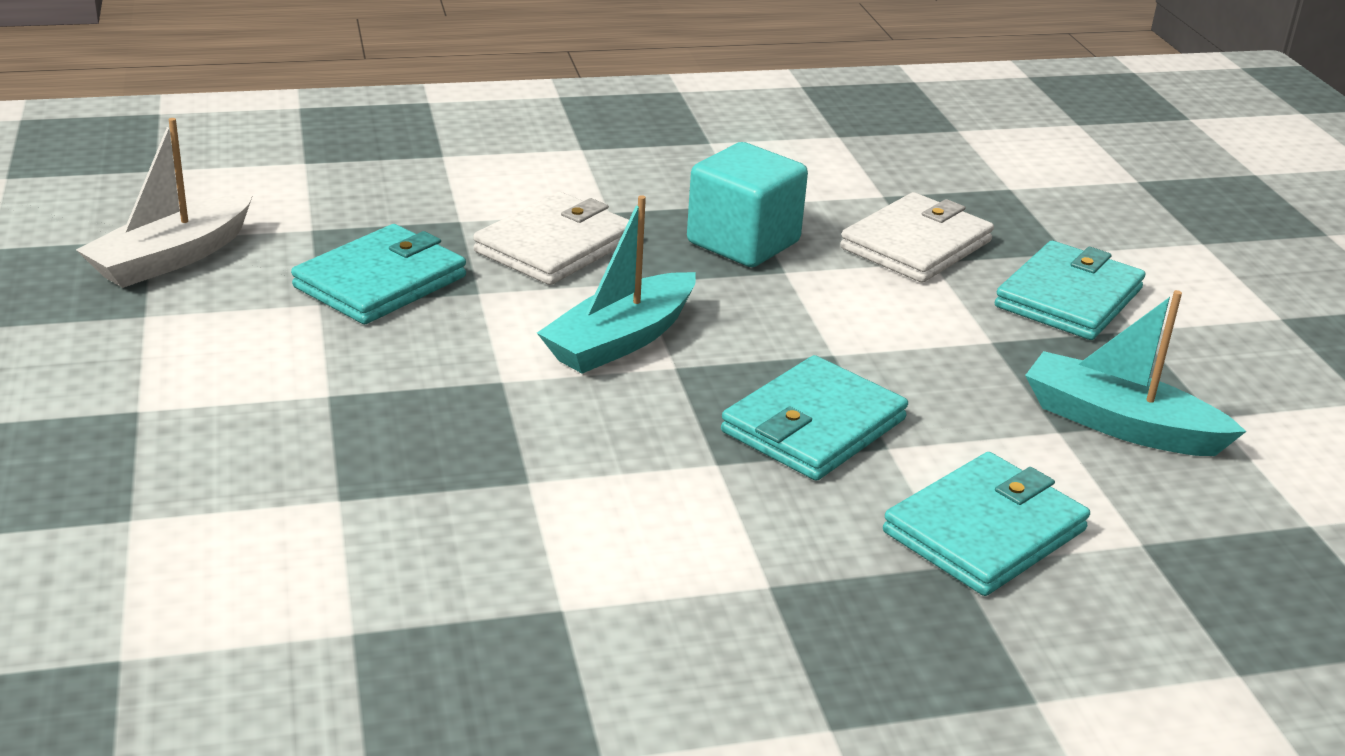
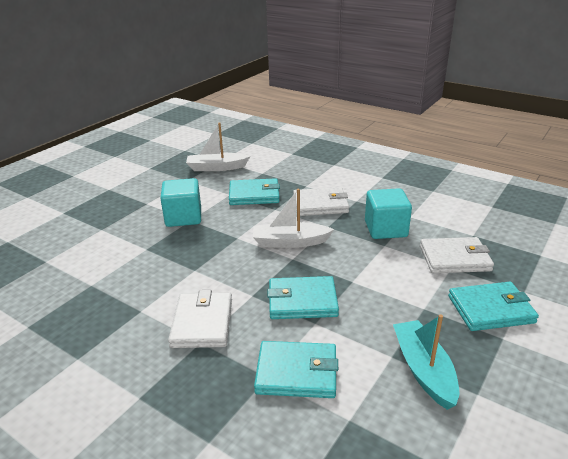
camera: 50 degrees right, 0 degrees up
(301, 396) = (183, 217): none -> turquoise cube
(620, 340) = (290, 242): turquoise boat -> white boat
(716, 555) = (202, 323): none -> white wallet

